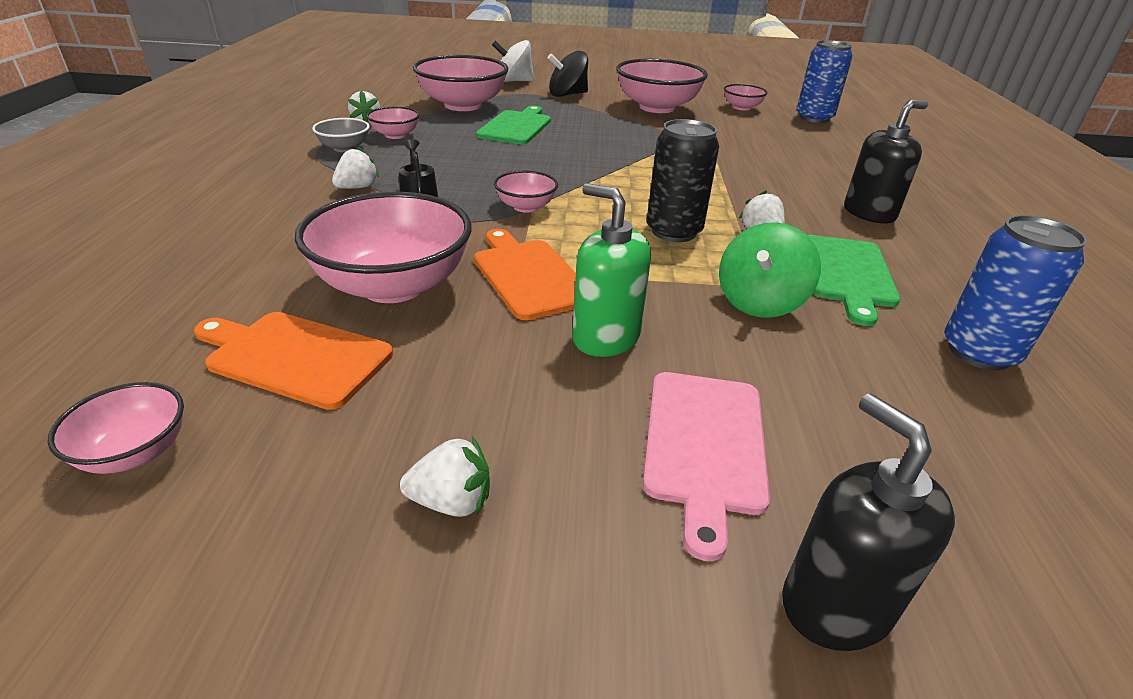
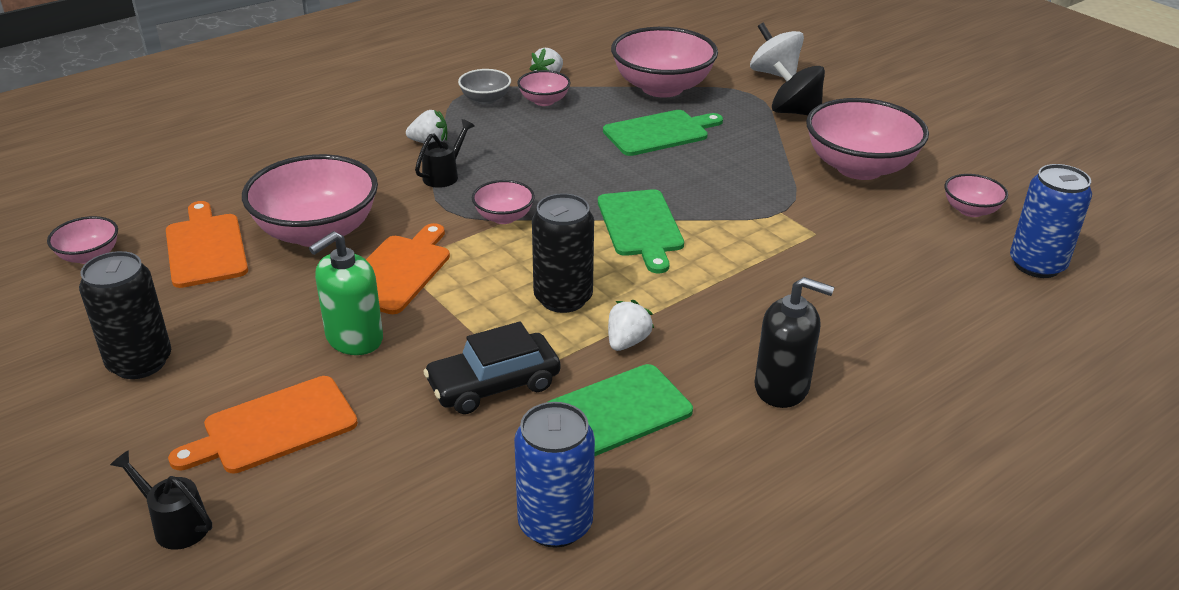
camera: 50 degrees right, 0 degrees up
(451, 501) = (140, 362): white strawberry -> black can
(605, 337) = (354, 338): green soap dispenser -> green soap dispenser turned 135 degrees counterclockwise
(621, 175) = (640, 226): none -> green cutting board
(704, 445) = (274, 427): pink cutting board -> orange cutting board
(759, 302) = (494, 385): green spinning top -> black car
(835, 605) = (175, 524): black soap dispenser -> black watering can

